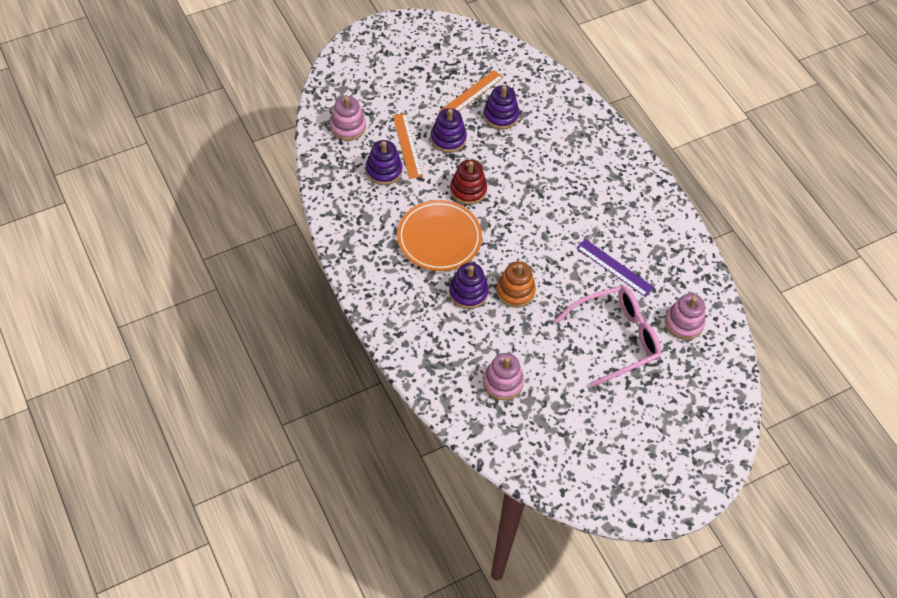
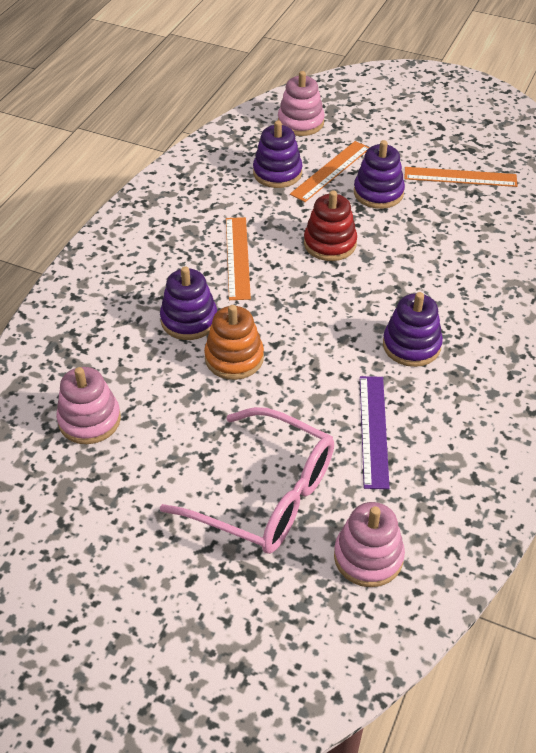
camera: 55 degrees right, 10 degrees down
(439, 238) = (238, 257): orange plate -> orange ruler
(500, 116) = (463, 213): purple stacking toy -> purple stacking toy (411, 345)

